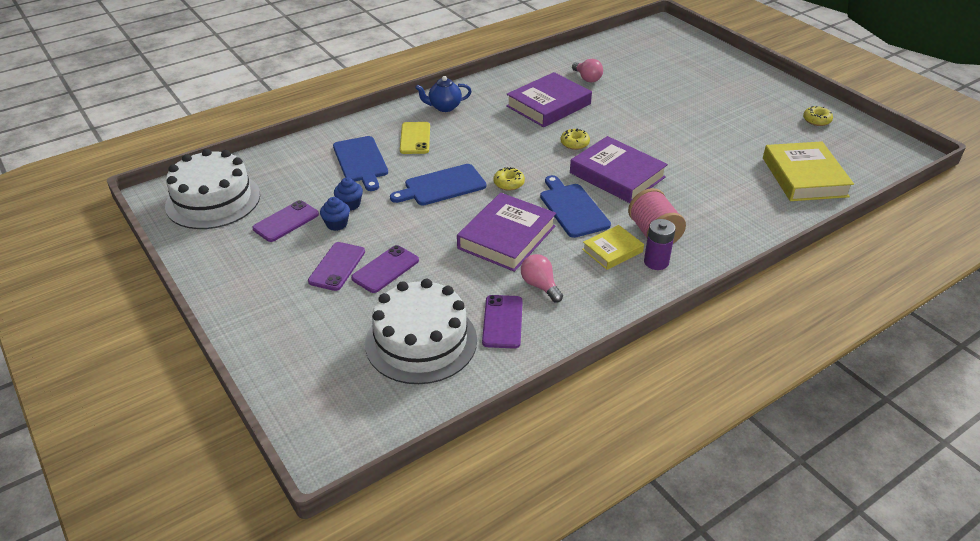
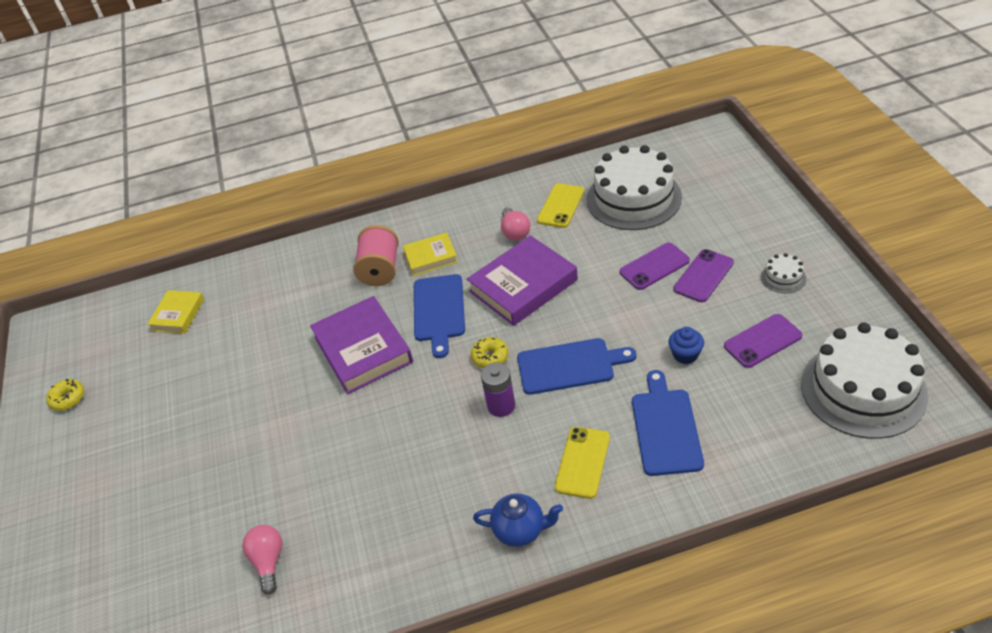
camera: 155 degrees left, 5 degrees up
(261, 274) = (783, 277): none -> white cake
(337, 224) = (702, 328): blue cupcake -> none
(502, 322) = (561, 206): purple phone -> yellow phone
(548, 105) = (365, 502): purple book -> none
(574, 143) = (378, 411): yellow donut -> none
(656, 262) = (400, 241): purple battery -> purple battery (501, 406)
(804, 177) = (178, 315): yellow book -> yellow book, size x0.57

